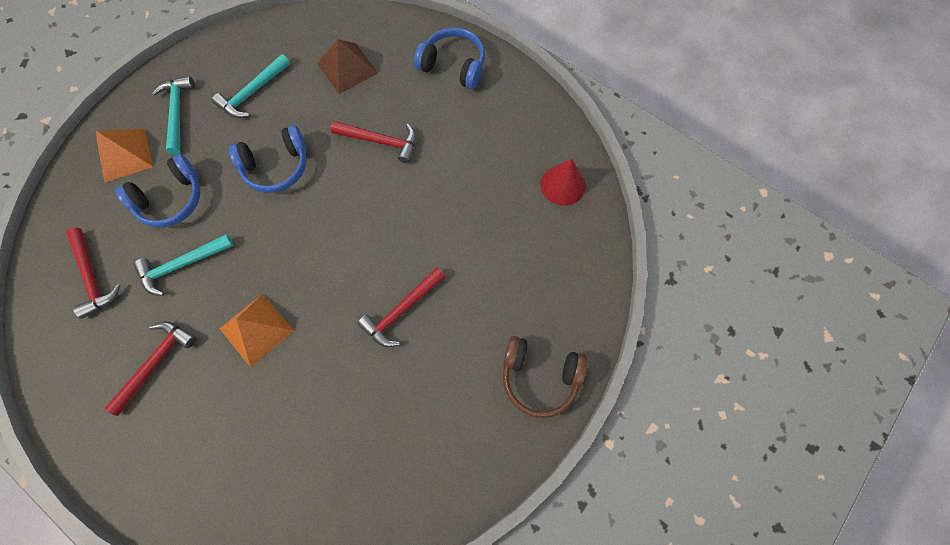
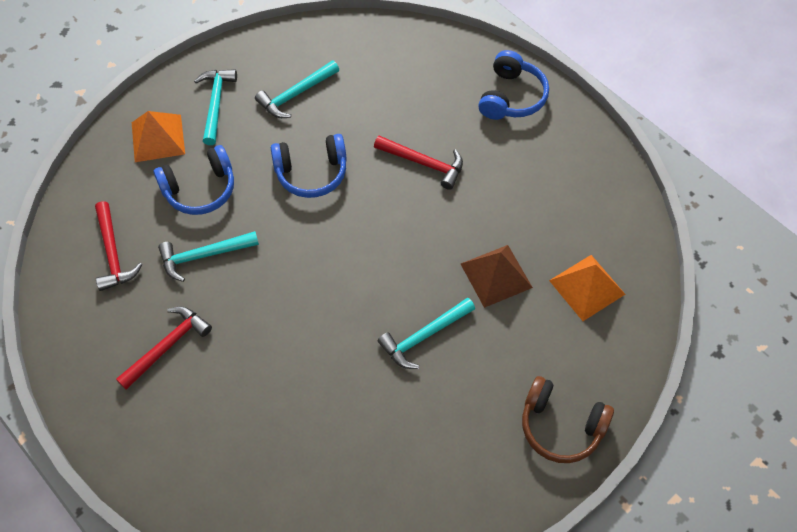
camera: 10 degrees right, 10 degrees down
(256, 329) = (272, 330): orange pyramid -> orange pyramid (587, 287)
(347, 68) = (398, 83): brown pyramid -> brown pyramid (496, 275)
(401, 311) = (424, 336): red hammer -> turquoise hammer
(453, 66) = (511, 97): blue headphones -> blue headphones turned 75 degrees clockwise
(563, 185) = (613, 236): red cone -> none

